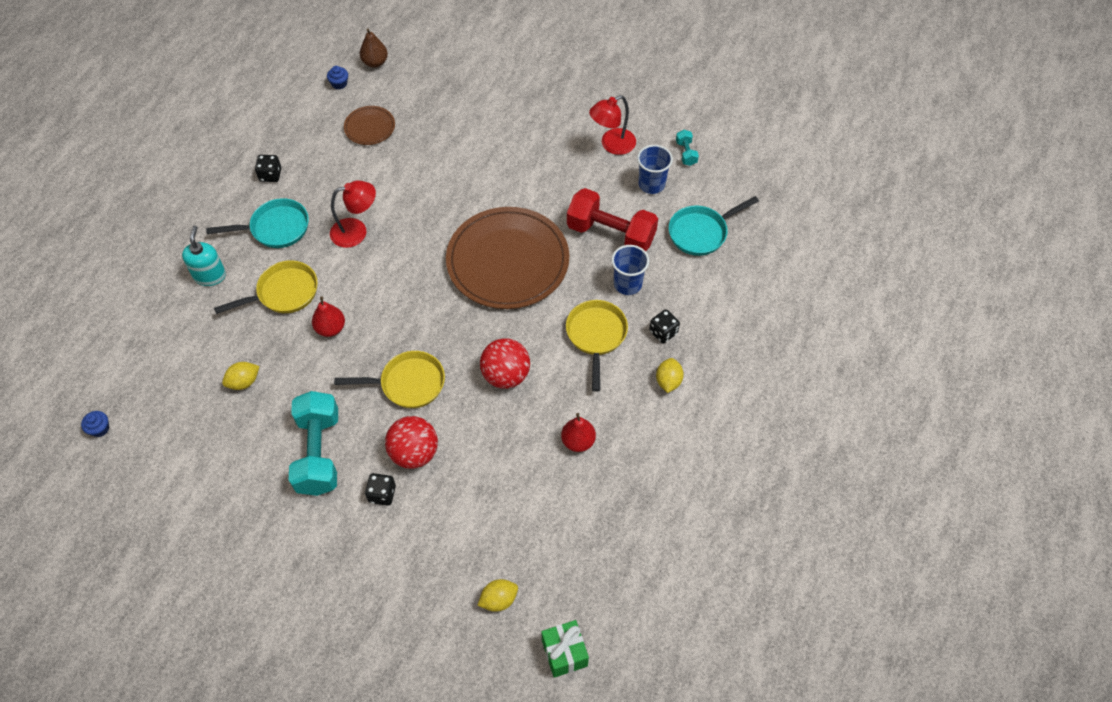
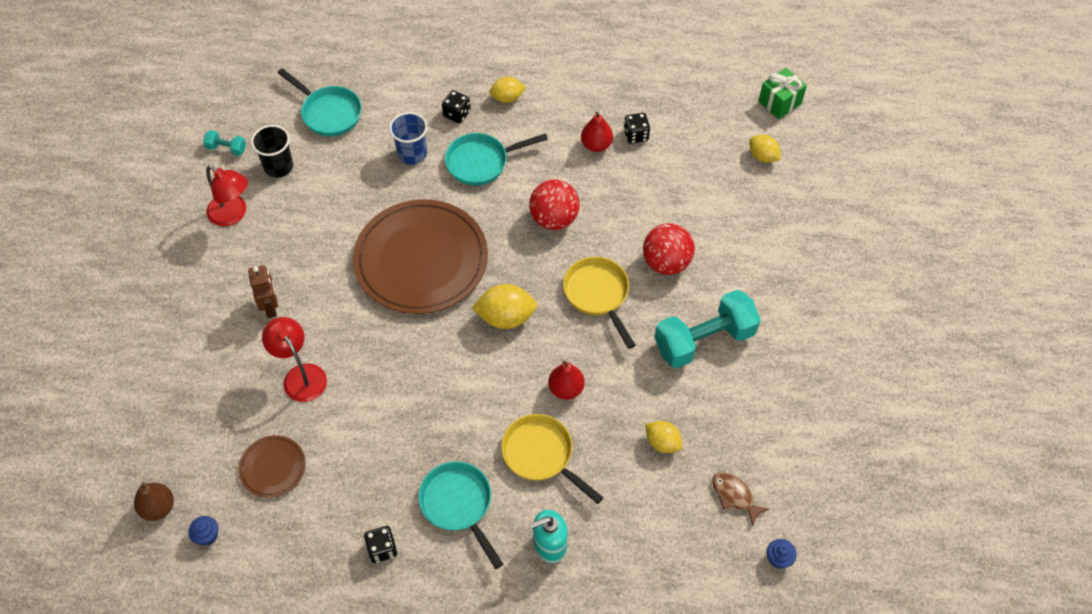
camera: 110 degrees left, 0 degrees up
(168, 418) = (735, 496): none -> brown fish
(356, 231) = (433, 417): red lamp -> red lamp (300, 375)
(382, 494) = (717, 272): black dice -> black dice (636, 135)
(420, 306) = (506, 317): none -> yellow lemon
(509, 152) = (271, 307): none -> brown robot
(596, 336) = (481, 162): yellow pan -> turquoise pan
(611, 234) = (355, 183): red dumbbell -> none
(651, 184) = (278, 167): blue cup -> black cup
(686, 153) = (226, 148): turquoise dumbbell -> turquoise dumbbell turned 45 degrees clockwise

